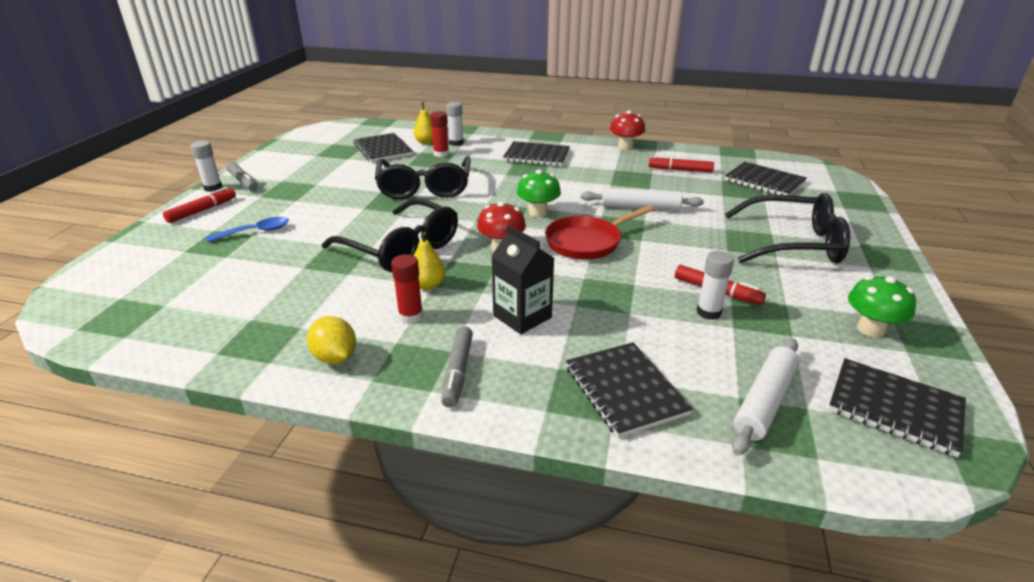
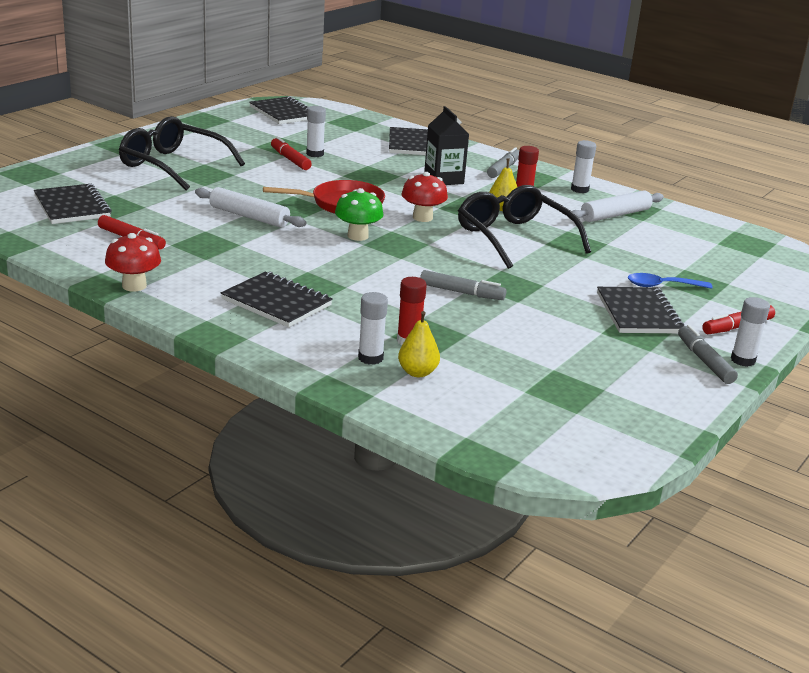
camera: 160 degrees left, 5 degrees down
(335, 357) = (579, 189): yellow lemon -> white glue stick
(383, 150) = (494, 374): black notebook -> black notebook (638, 313)
(425, 188) = (461, 292): black glasses -> grey marker
(764, 401) = (344, 127): white rolling pin -> white rolling pin (615, 215)
(870, 329) = (230, 128): green mushroom -> none

